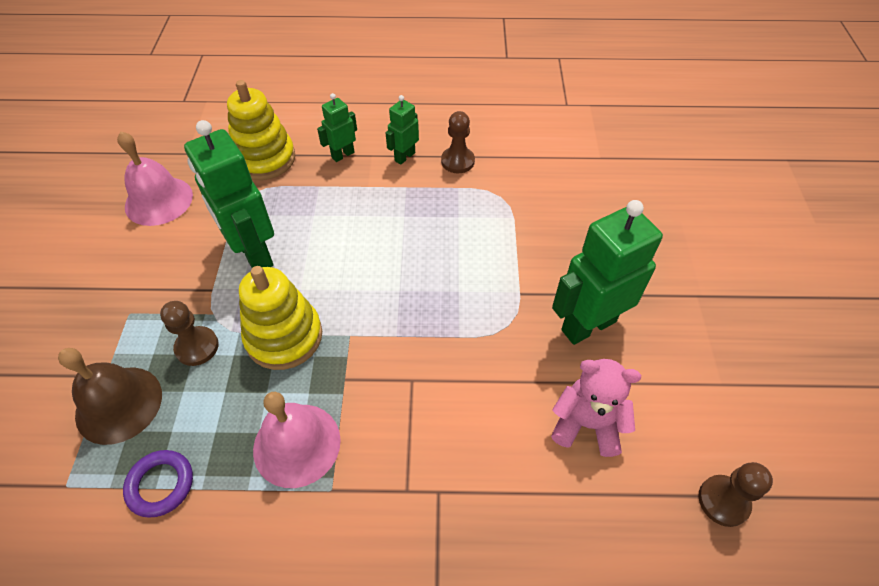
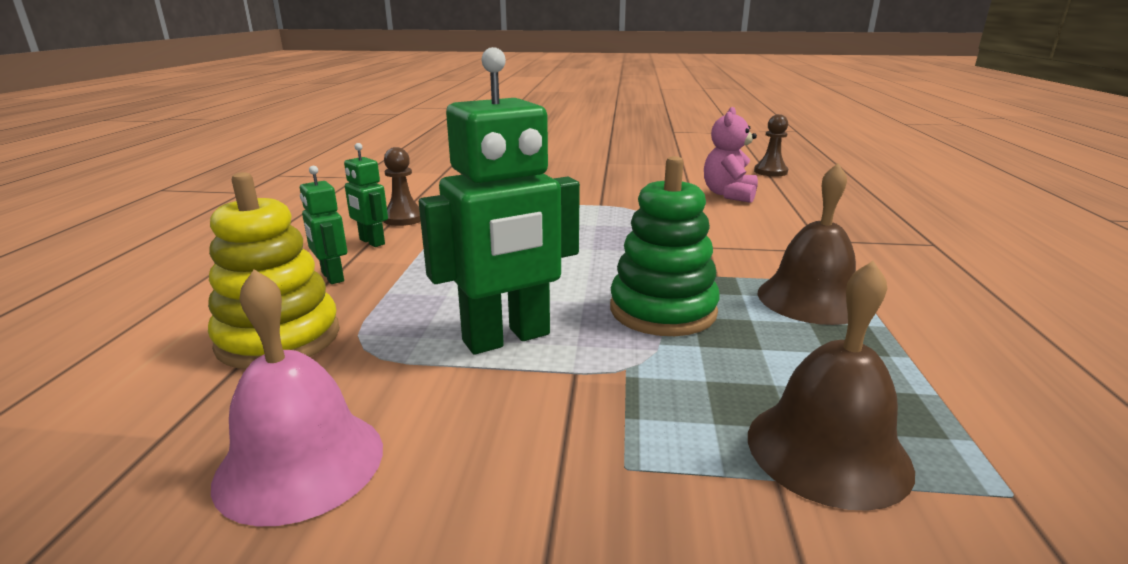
camera: 85 degrees left, 30 degrees down
(161, 484) = (929, 389): purple ring -> none
(197, 347) = (692, 378): brown pawn -> none
(284, 336) = (662, 310): yellow stacking toy -> green stacking toy
(297, 444) = (811, 299): pink bell -> brown bell
(588, 325) = (636, 188): green robot -> none

